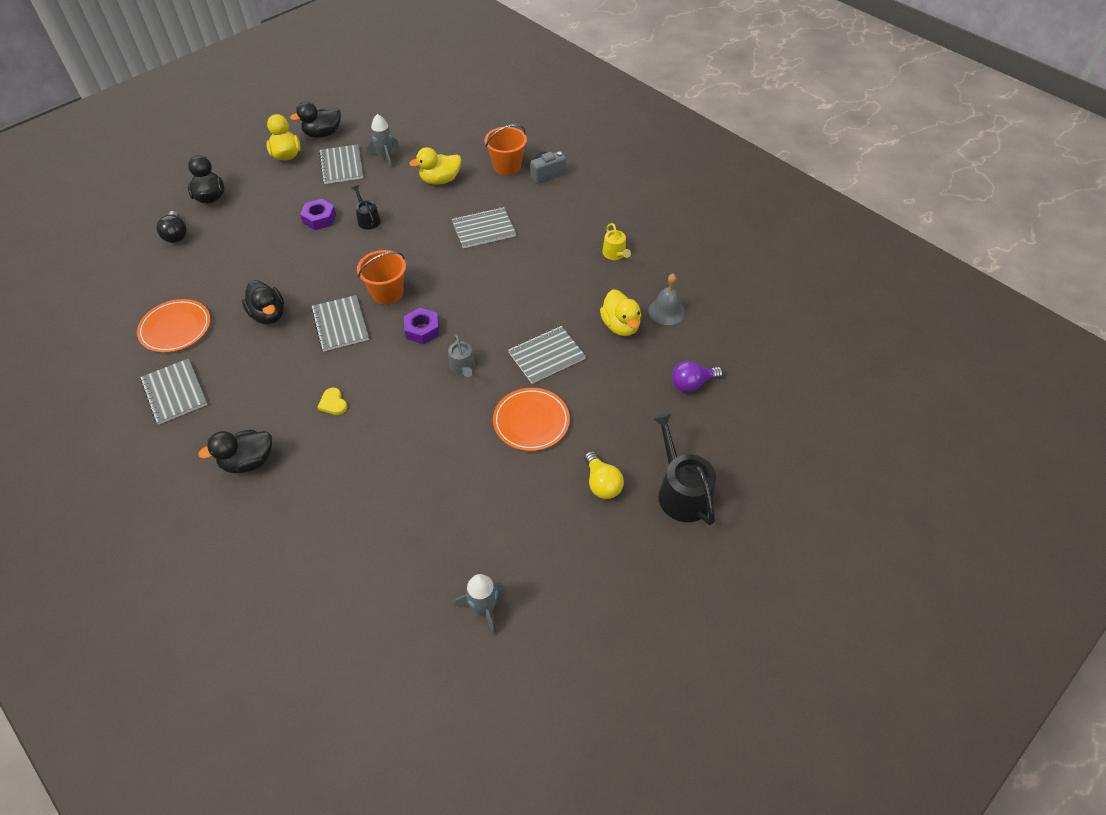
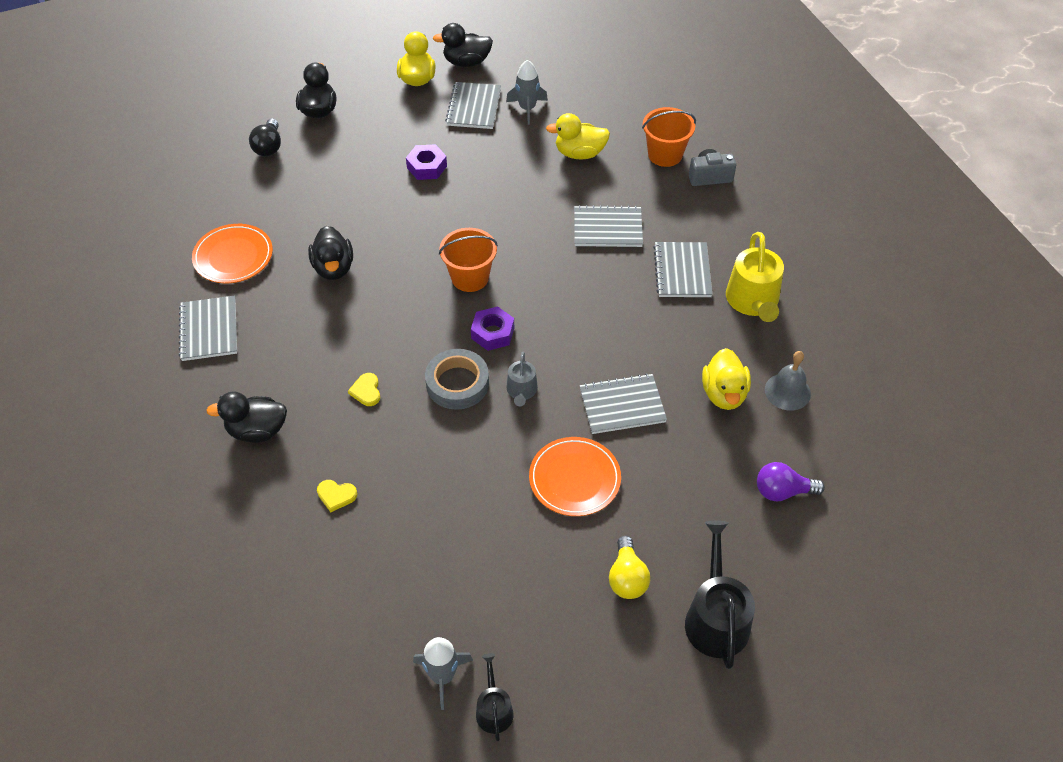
camera: 20 degrees right, 0 degrees up
(338, 493) = (336, 495): none -> yellow heart
(340, 324) = (405, 301): grey notebook -> grey notebook (682, 271)
(368, 219) = (479, 181): black watering can -> black watering can (494, 709)
(408, 376) = (457, 383): none -> grey tape
(615, 254) = (753, 301): yellow watering can -> yellow watering can, size x1.82

